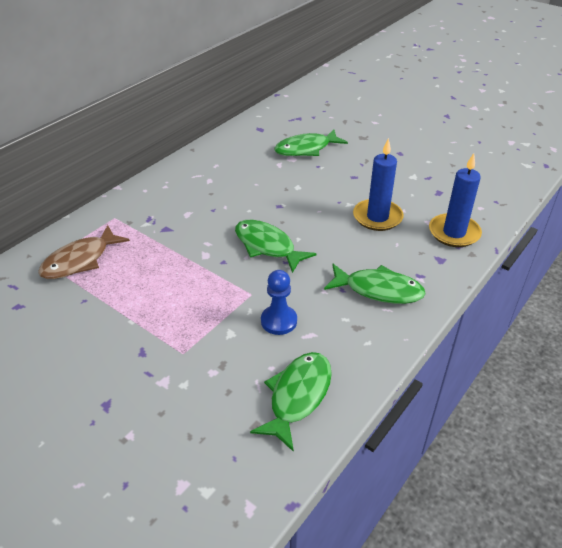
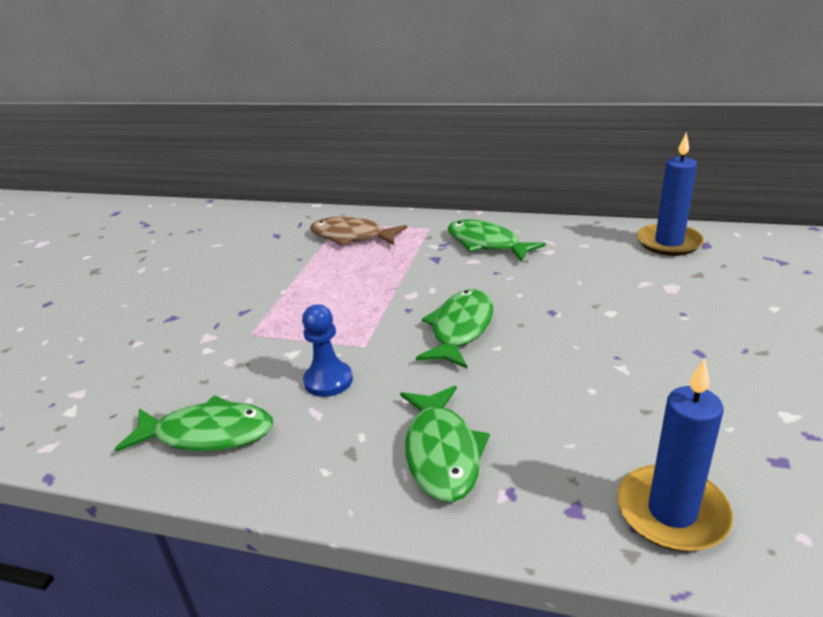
camera: 70 degrees right, 10 degrees down
(306, 149) = (711, 291): green fish -> green fish (487, 244)
(377, 217) = (619, 405): blue candle -> blue candle (669, 242)

